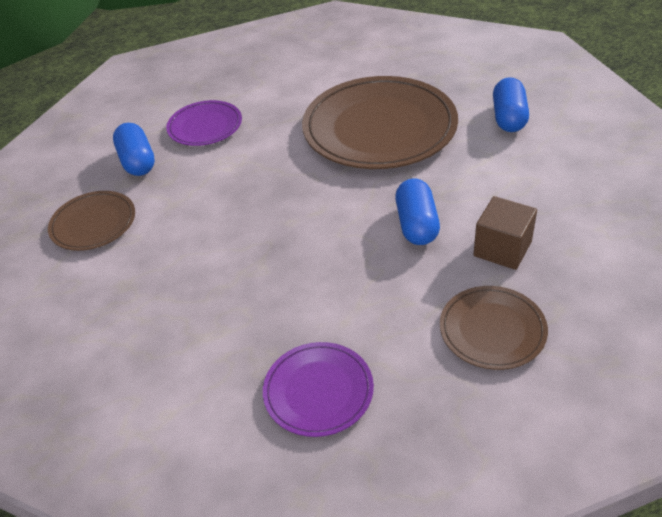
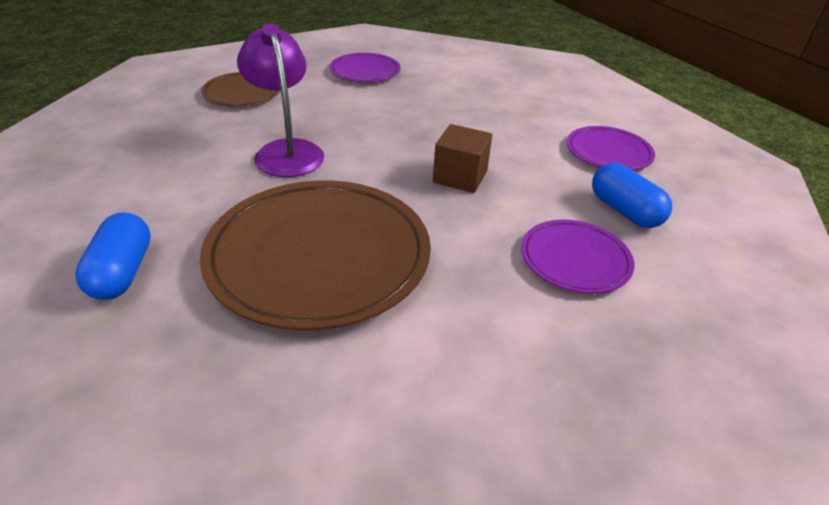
camera: 165 degrees right, 5 degrees down
(93, 223) = (608, 152): brown plate -> purple plate
(416, 225) = (286, 151): blue capsule -> purple lamp
(502, 249) = (211, 134): brown cube -> brown cube (460, 177)

